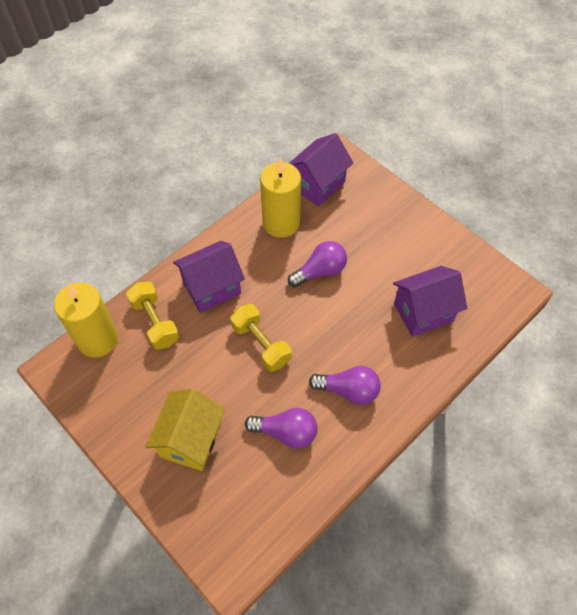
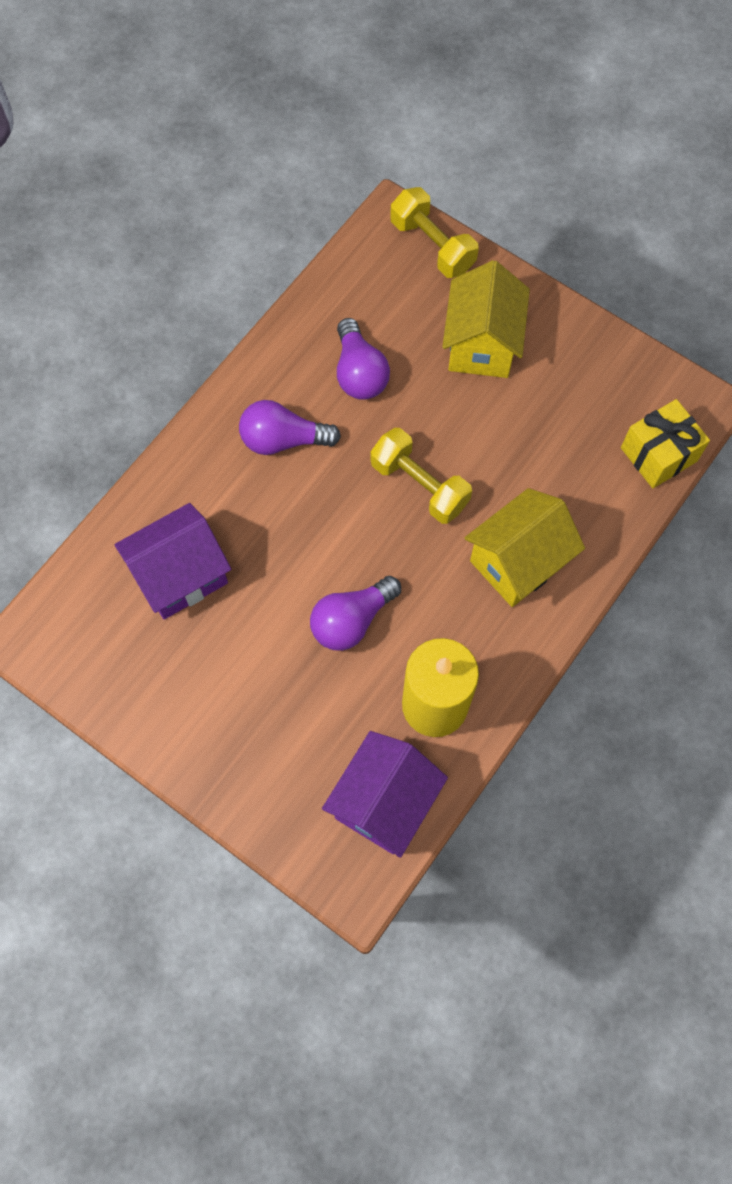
camera: 170 degrees right, 10 degrees up
(98, 339) = (658, 454): yellow candle -> yellow gift
(155, 322) = (585, 493): yellow dumbbell -> yellow dumbbell (432, 246)
(212, 288) = (517, 562): purple house -> yellow house
(286, 432) = (359, 373): purple light bulb -> purple light bulb turned 105 degrees counterclockwise

